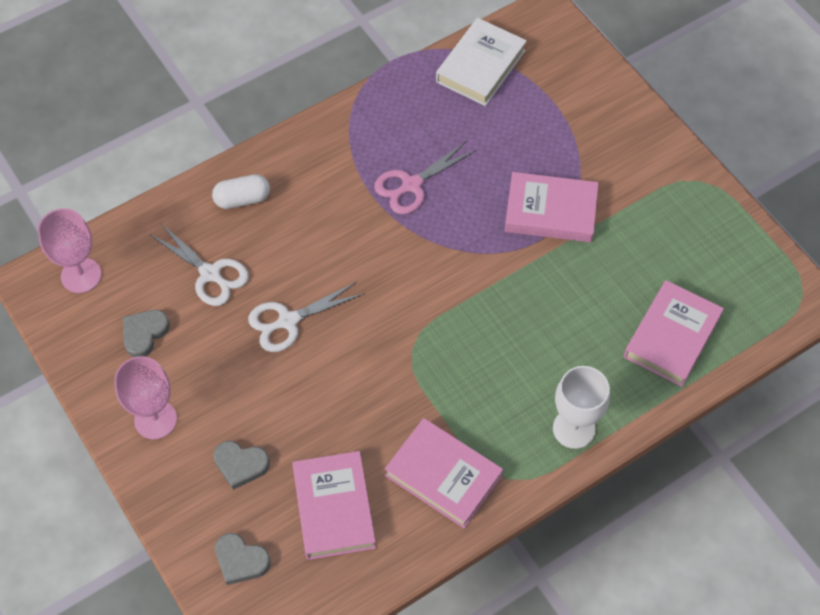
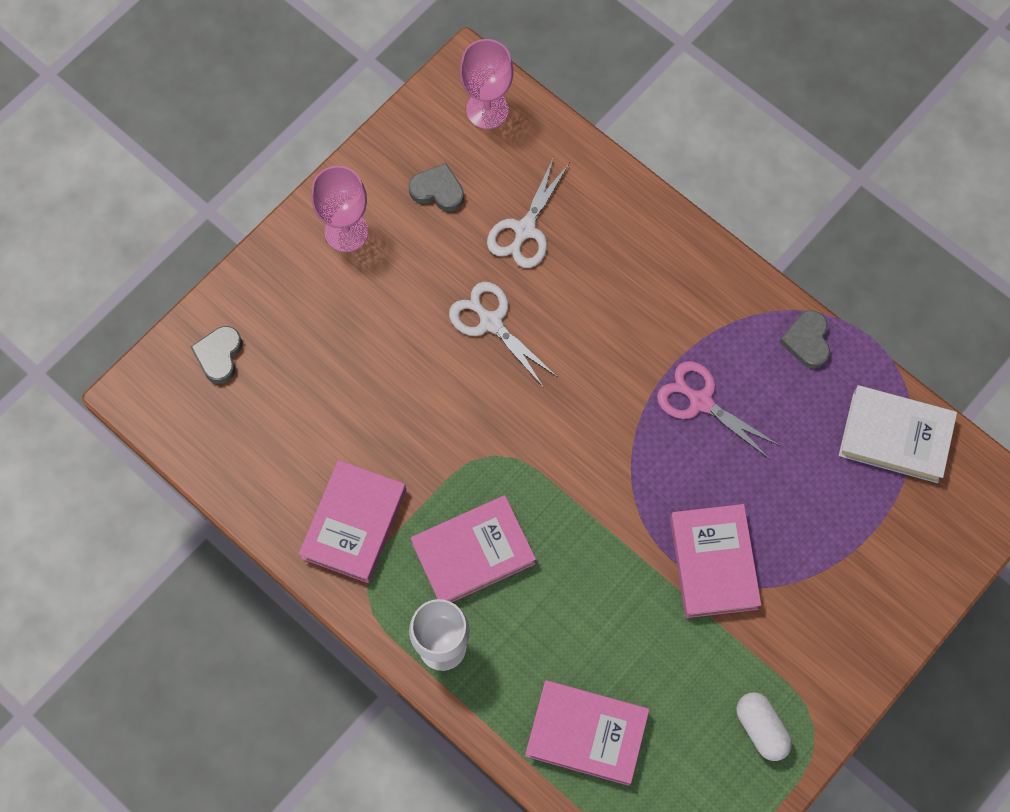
camera: 75 degrees right, 10 degrees up
(240, 465) = (318, 325): grey heart -> grey heart (807, 341)
(242, 199) = (626, 233): white capsule -> white capsule (761, 728)
(334, 508) = (293, 426): pink book -> pink book (473, 553)

